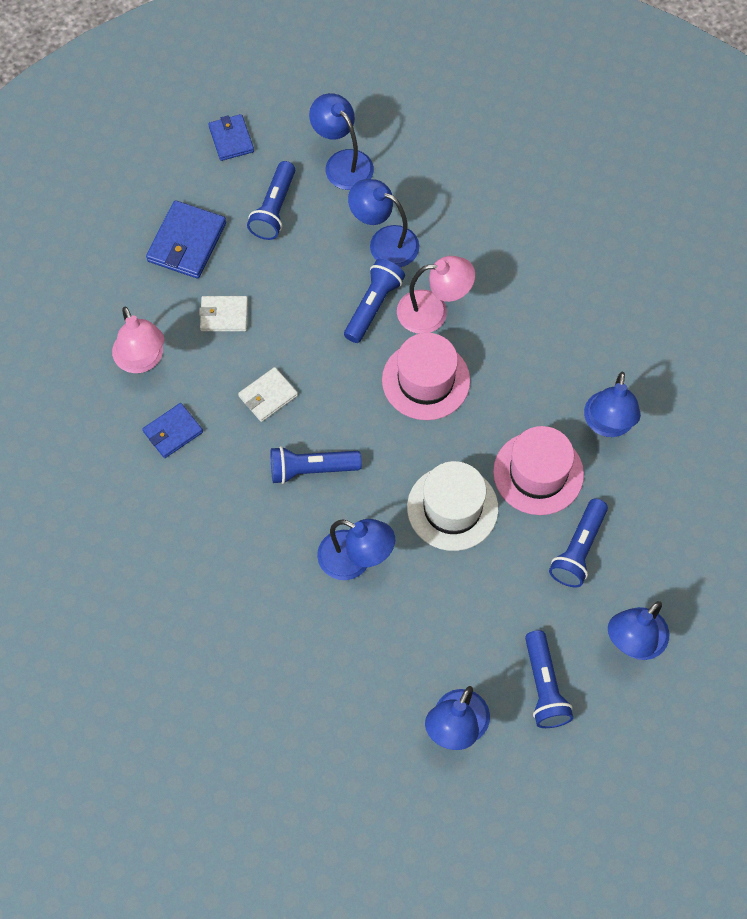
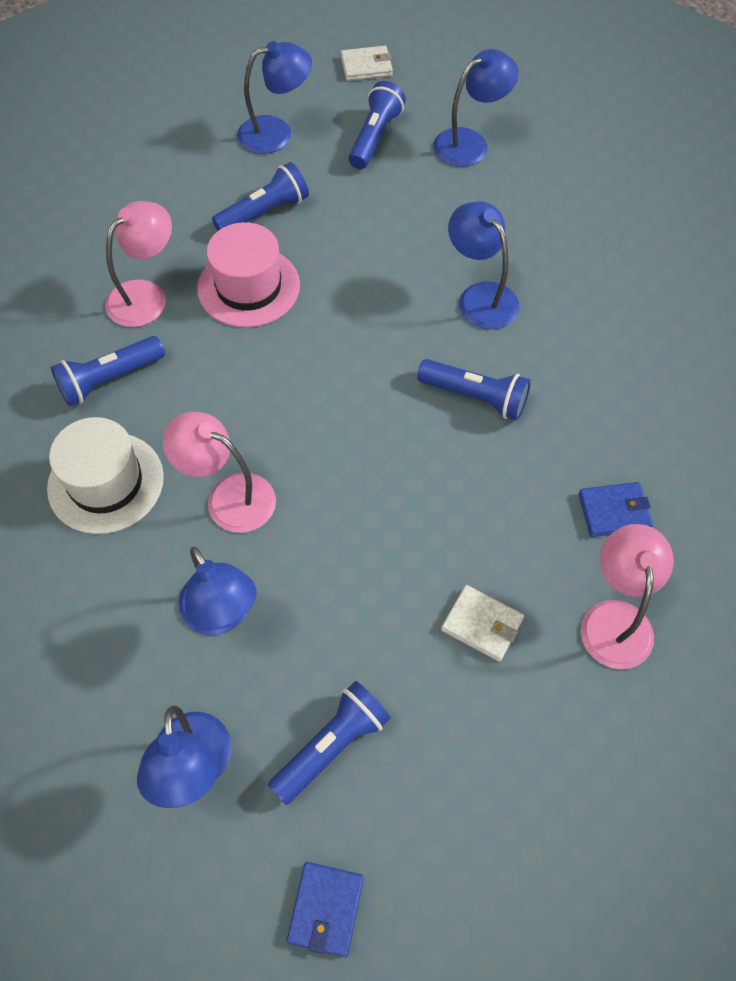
camera: 150 degrees left, 5 degrees down
(186, 242) = (480, 761): blue wallet -> none
(268, 396) = (480, 497): white wallet -> white wallet (366, 66)
(373, 306) = (292, 539): blue flashlight -> blue flashlight (109, 379)
(426, 380) = (293, 426): pink hat -> none
(452, 508) = (354, 296): white hat -> white hat (106, 482)
(608, 425) = (146, 295): blue lamp -> pink lamp

